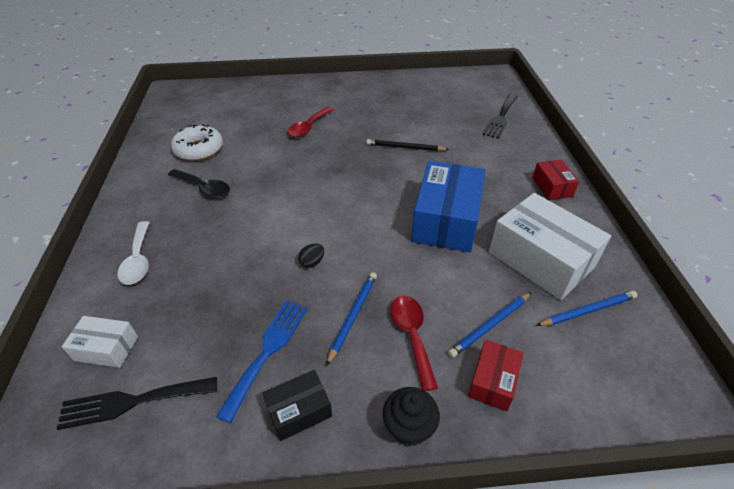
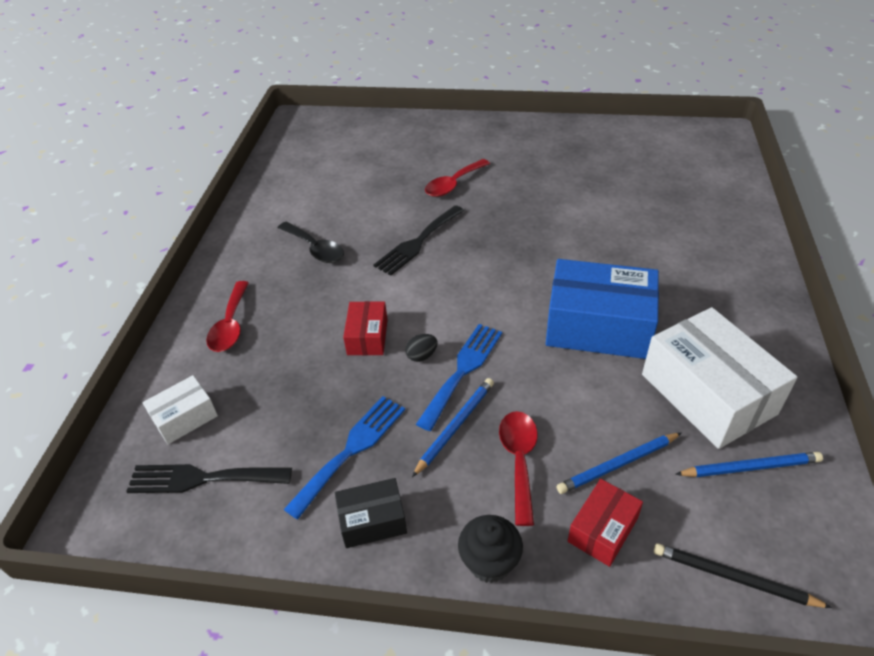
camera: 15 degrees right, 0 degrees up
(106, 348) = (185, 418): white box -> white box turned 60 degrees counterclockwise
(138, 260) = (230, 325): white spoon -> red spoon
(199, 149) = (318, 200): white donut -> none
(348, 269) = (462, 371): none -> blue fork
(405, 148) = (569, 224): black pencil -> black pencil (734, 578)
(446, 220) = (598, 326): blue box -> blue box turned 75 degrees clockwise
(501, 117) = (711, 196): black fork -> black fork (418, 242)
(552, 187) = (753, 300): red box -> red box (367, 337)

